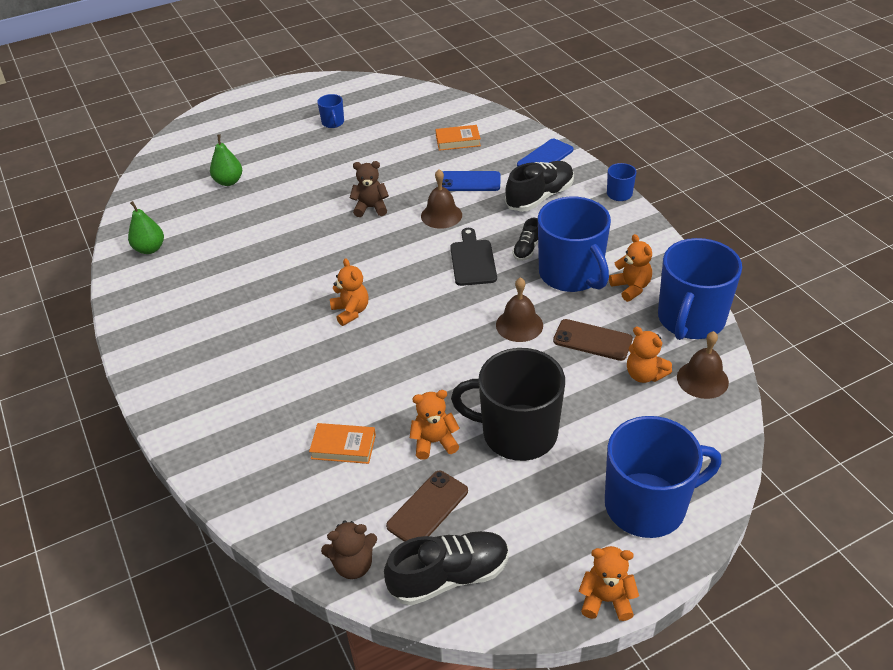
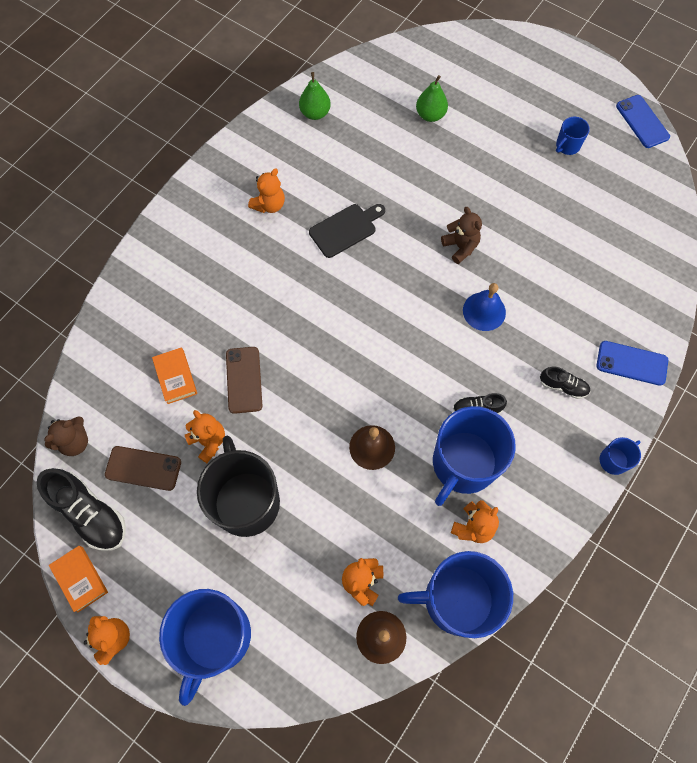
camera: 60 degrees right, 25 degrees up
(351, 311) = (320, 303): orange teddy bear -> orange teddy bear (269, 205)
(353, 565) = (74, 442): brown teddy bear -> brown teddy bear turned 90 degrees counterclockwise
(441, 215) = (484, 311): brown bell -> blue bell
(458, 141) = (608, 269): orange book -> orange book (80, 579)
(469, 182) = (549, 311): blue phone -> blue phone (642, 121)
(472, 260) = (436, 368): black cutting board -> black cutting board (345, 229)
(540, 197) = (563, 386): black shoe -> black shoe, size x0.54
(592, 340) = (384, 519): brown phone -> brown phone (244, 380)
(647, 505) = (215, 637): blue mug -> blue mug turned 60 degrees clockwise

